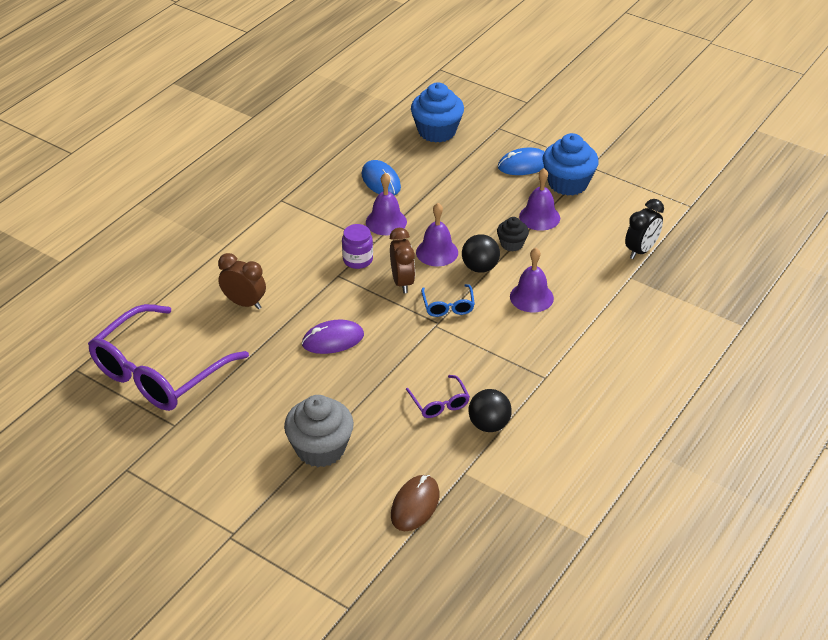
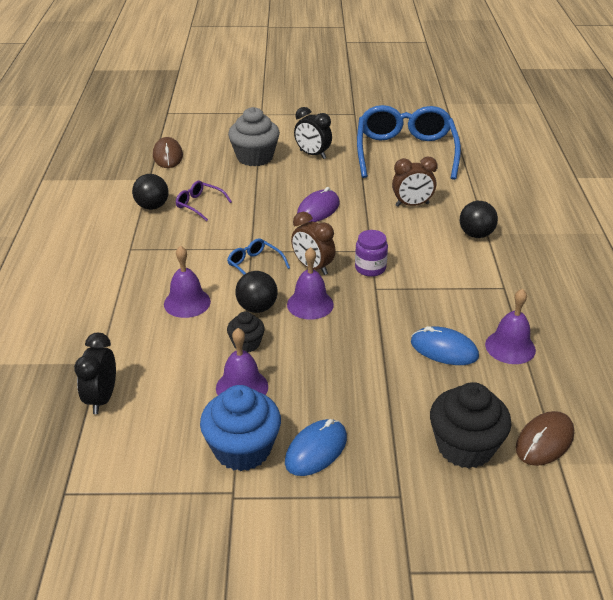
camera: 145 degrees right, 5 degrees down
(159, 372) = (405, 152): purple glasses -> blue glasses
(235, 249) = (476, 235): none -> black ball
(255, 420) = (312, 154): none -> black clock
(386, 222) = (387, 311): purple bell -> purple bell (510, 347)
(389, 115) = (544, 441): none -> brown mouse
(437, 131) = (465, 447): blue cupcake -> black cupcake

